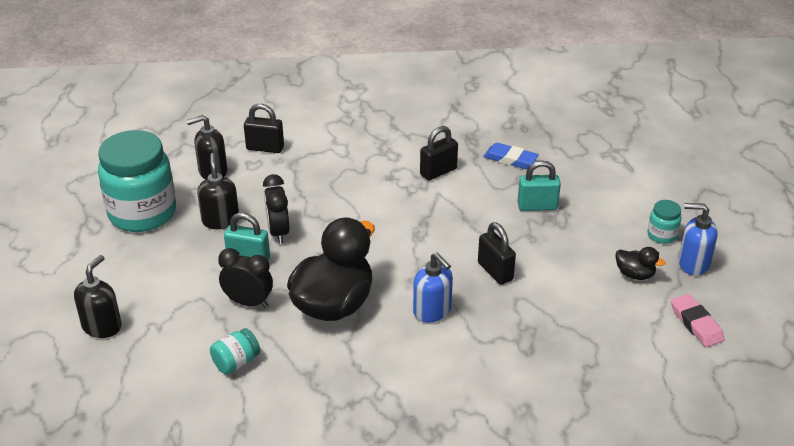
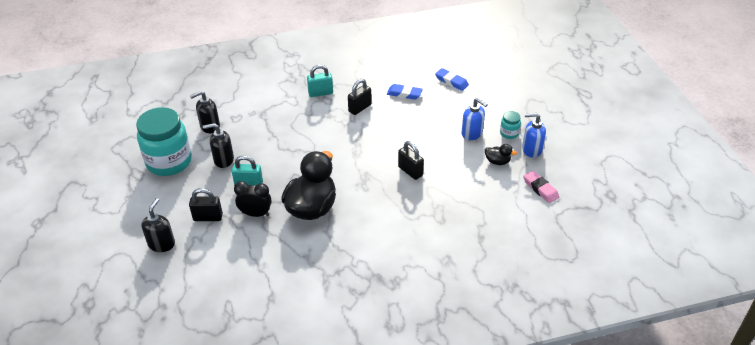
camera: 10 degrees left, 5 degrees up
(220, 220) = (223, 160): black soap dispenser -> black soap dispenser turned 75 degrees counterclockwise
(236, 362) = (257, 255): turquoise jar -> none
(265, 148) = (241, 105): black padlock -> black padlock (208, 217)
(278, 232) = (264, 163): black clock -> none
(432, 311) = (376, 203): blue soap dispenser -> blue soap dispenser (472, 133)
(537, 206) = (428, 124): turquoise padlock -> turquoise padlock (320, 93)
(587, 150) = (451, 81): none -> blue eraser

